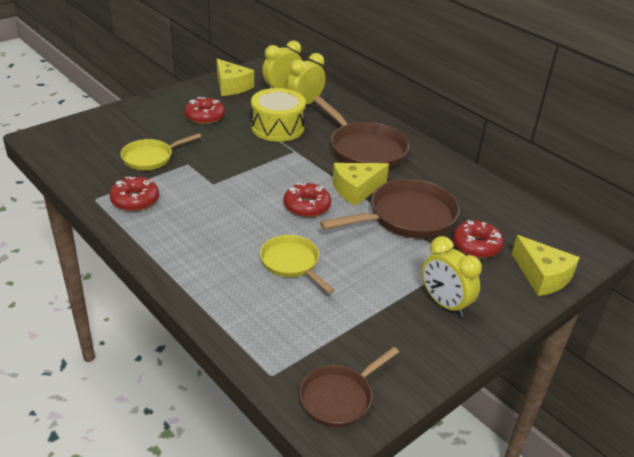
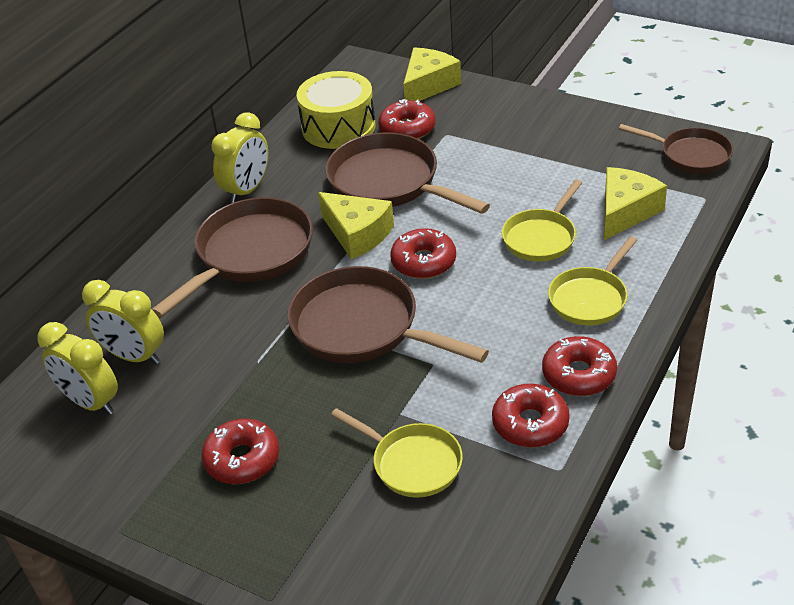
camera: 105 degrees left, 5 degrees up
(151, 230) = (578, 374): none -> red donut
(210, 261) = (590, 298): none -> yellow pan
(231, 86) = (106, 474): yellow cheese -> yellow cheese (625, 212)
(265, 169) = (362, 327): none -> brown pan
(277, 127) = (233, 359): yellow drum -> yellow drum (338, 127)
(444, 304) = (518, 129): yellow clock -> yellow clock (247, 190)

